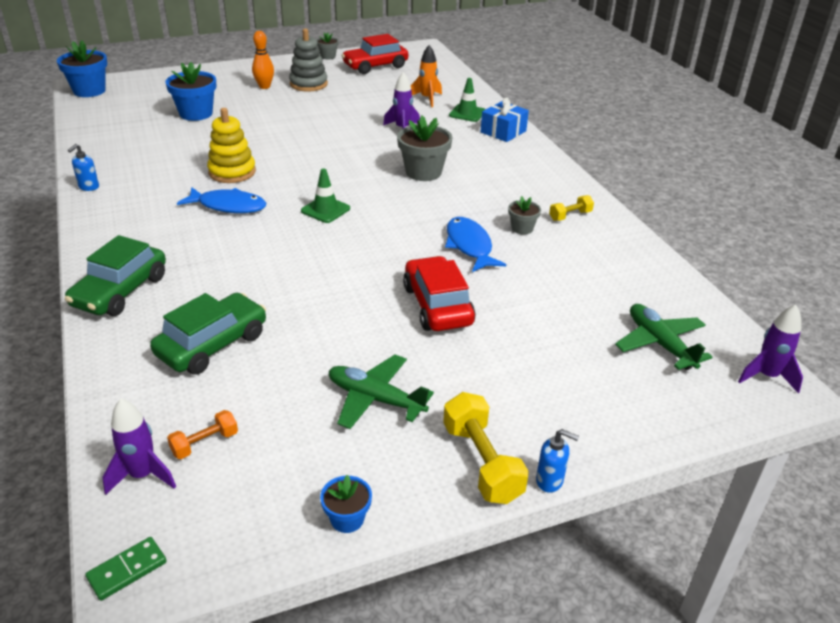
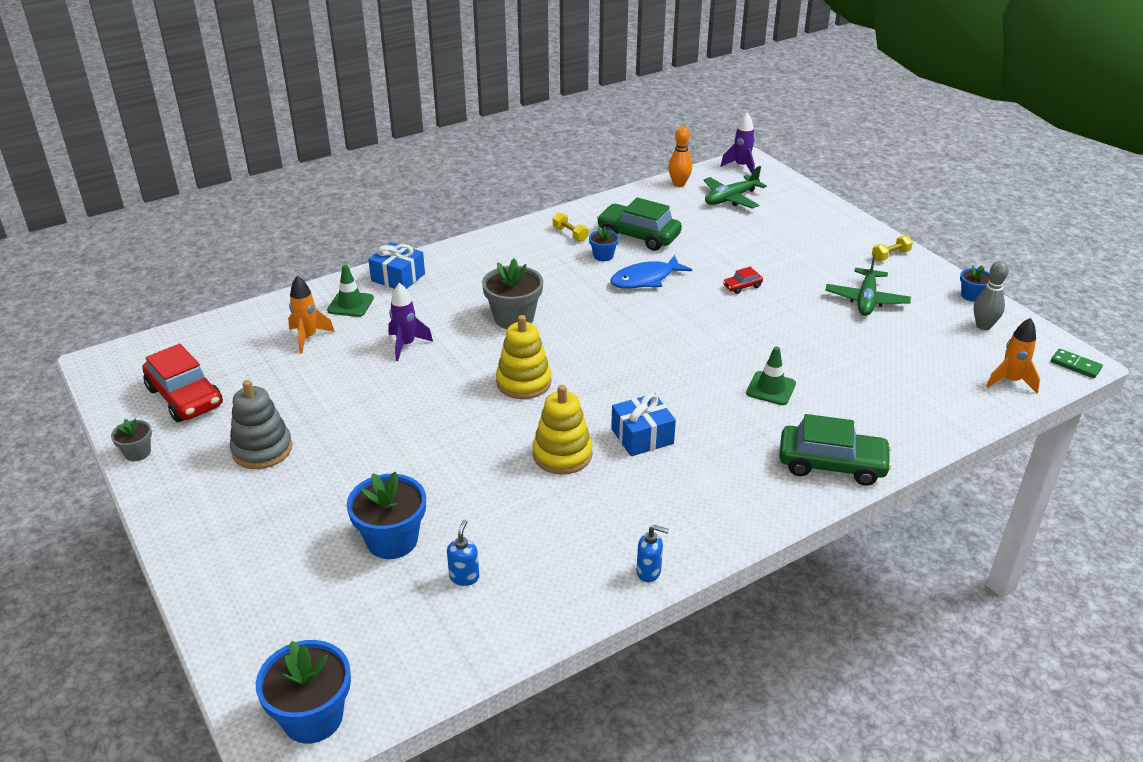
camera: 100 degrees left, 0 degrees up
(143, 475) = (1010, 381): purple rocket -> orange rocket
(205, 443) = (963, 362): orange dumbbell -> none
(212, 344) = (864, 386): green car -> green car (638, 236)
(228, 206) = (642, 436): blue fish -> blue gift
(264, 87) = (275, 493): orange bowling pin -> orange bowling pin (679, 184)
(268, 499) = (983, 326): none -> grey bowling pin
(325, 210) = (620, 368): green traffic cone -> green traffic cone (771, 388)
(329, 167) = (523, 382): none -> yellow stacking toy
(437, 305) = (742, 286): red car -> red car, size x0.45
(481, 462) = (890, 255): yellow dumbbell -> yellow dumbbell, size x0.56
(522, 228) = (603, 256): grey flower pot -> blue flower pot
(550, 481) = (886, 233): blue soap dispenser -> blue soap dispenser (464, 577)

